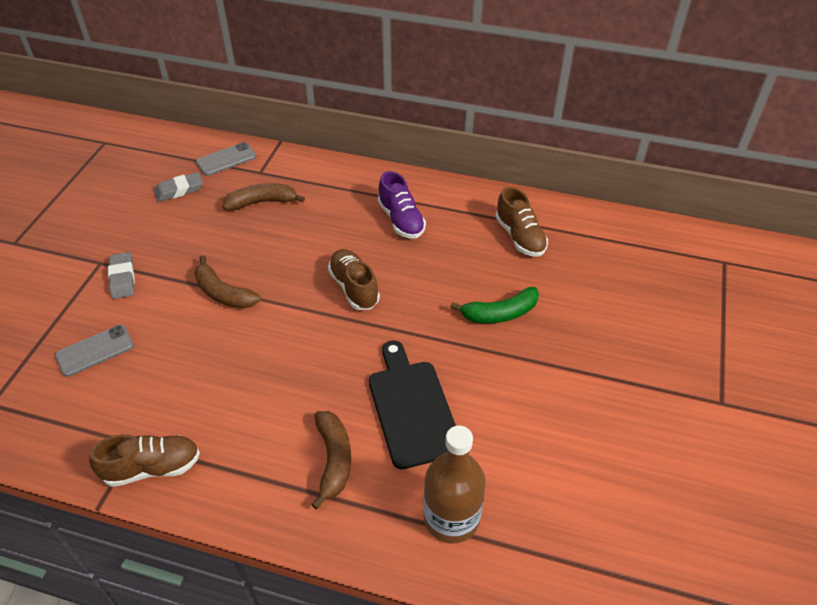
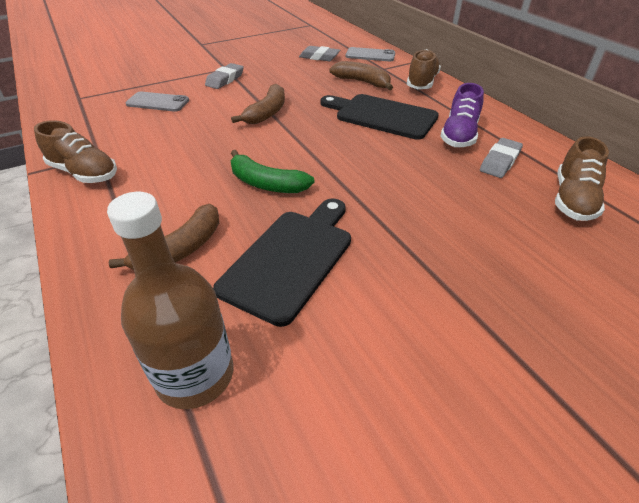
camera: 45 degrees right, 5 degrees down
(223, 293) = (267, 113): brown banana -> brown banana turned 150 degrees counterclockwise
(323, 234) = (382, 116): none -> black cutting board
(354, 288) = (360, 155): brown shoe -> brown shoe (421, 83)
(451, 230) = (499, 162): none -> grey eraser
(500, 313) = (474, 244): green banana -> green banana (266, 184)

